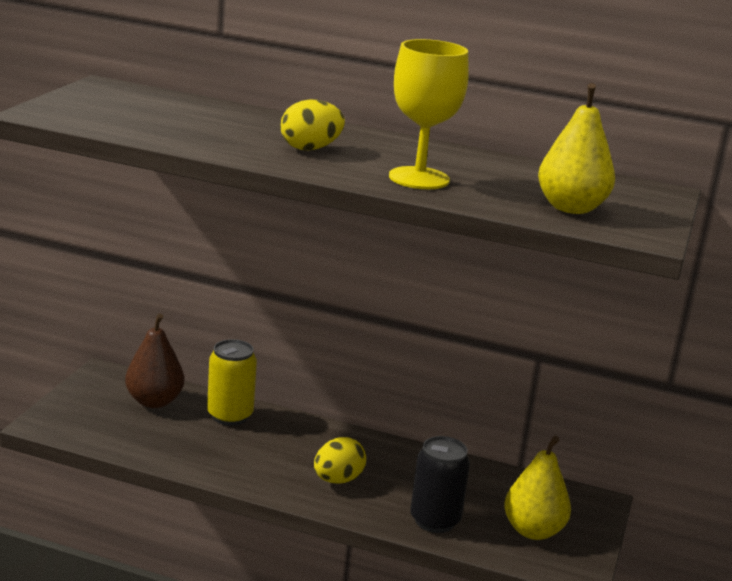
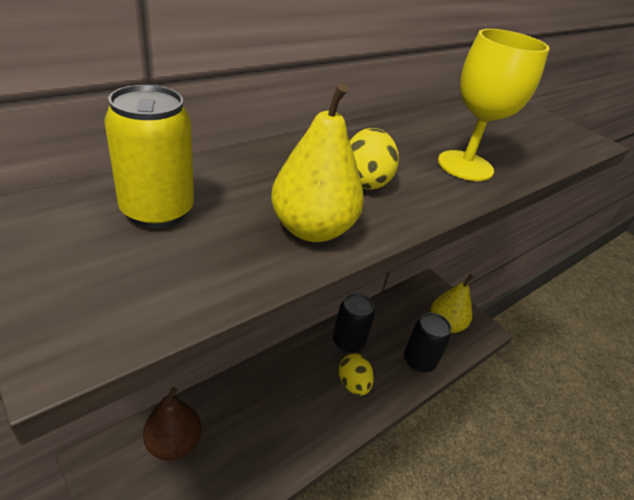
camera: 60 degrees left, 15 degrees up
(230, 415) = (234, 401): yellow can -> yellow can (157, 211)
(393, 461) = (348, 342): none -> black can
(570, 208) = (539, 140): yellow pear -> yellow pear (312, 229)

